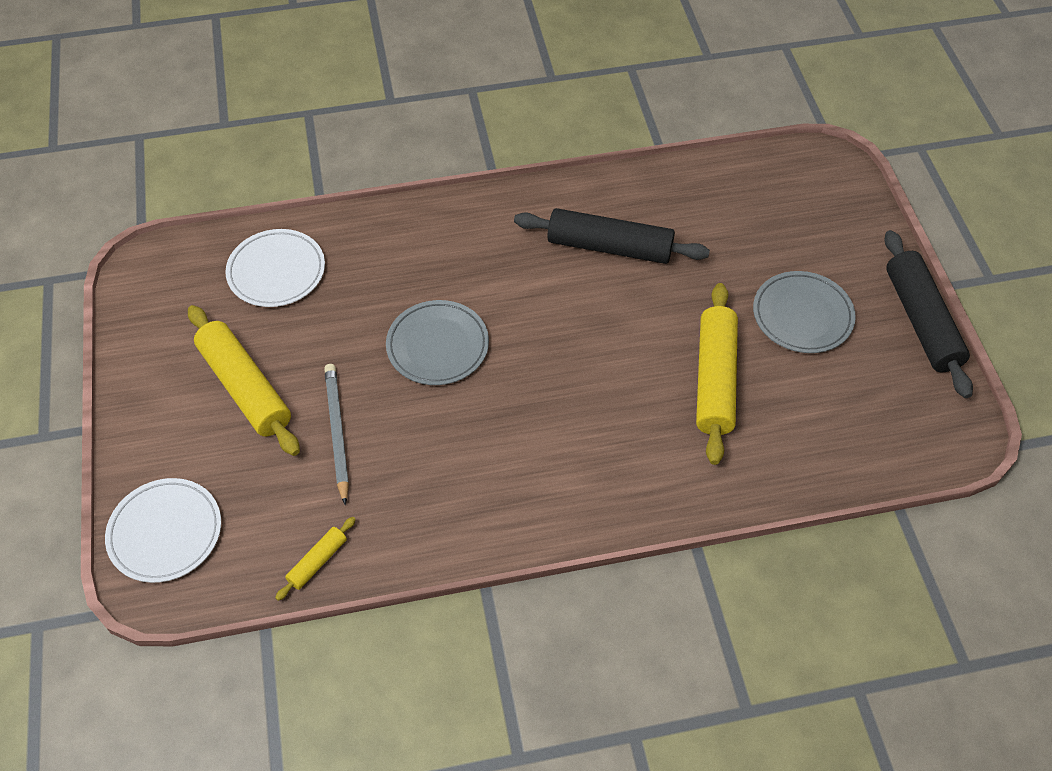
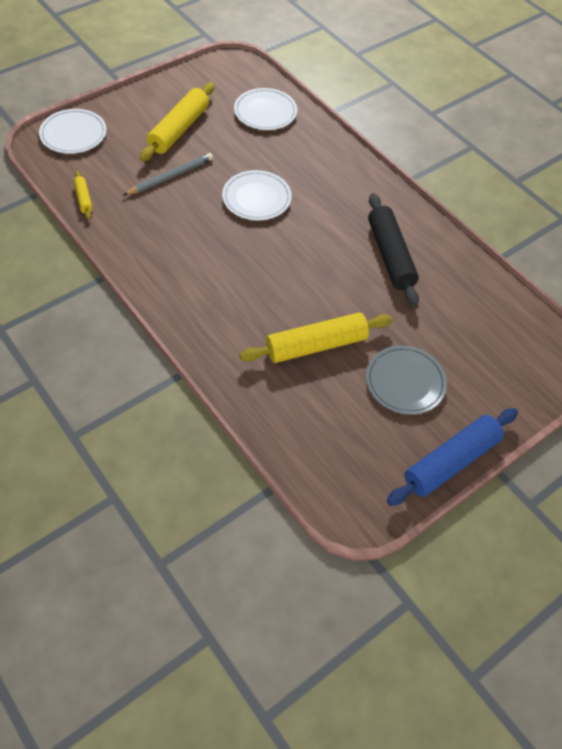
camera: 60 degrees right, 0 degrees up
(317, 561) = (83, 199): yellow rolling pin -> yellow rolling pin turned 60 degrees clockwise
(437, 346) = (256, 198): grey plate -> white plate
(921, 321) = (451, 461): black rolling pin -> blue rolling pin

